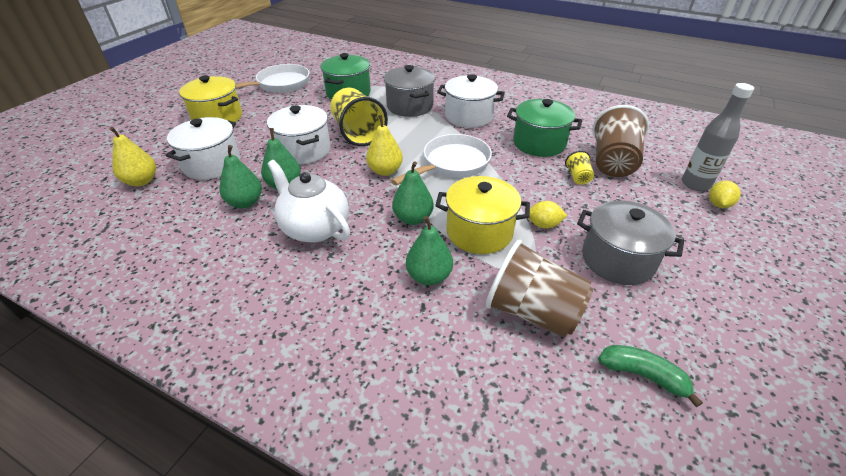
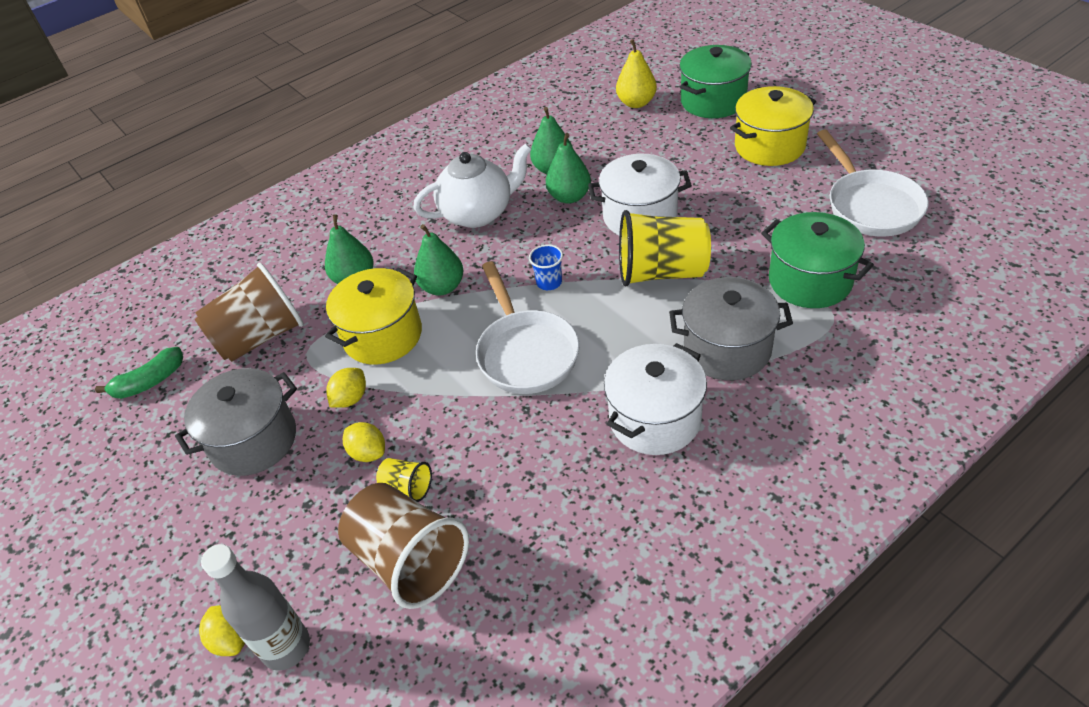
camera: 120 degrees right, 5 degrees up
(212, 164) = (645, 146): white pot -> none
(385, 171) = (549, 282): yellow pear -> blue cup
(539, 143) = (519, 483): green pot -> green pot (713, 101)
(572, 200) = (368, 453): none -> yellow lemon

